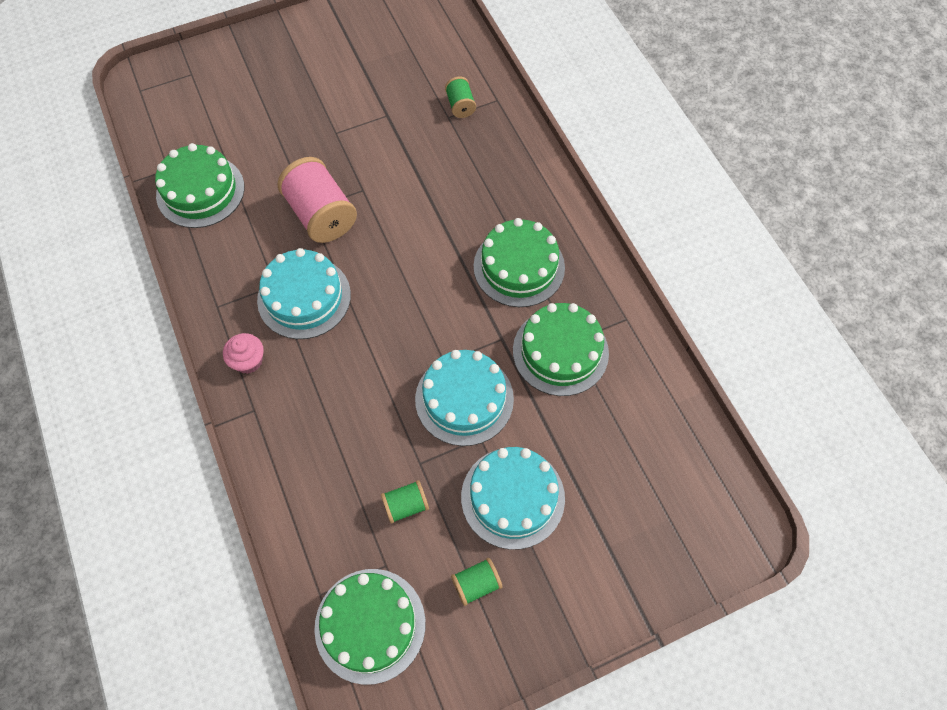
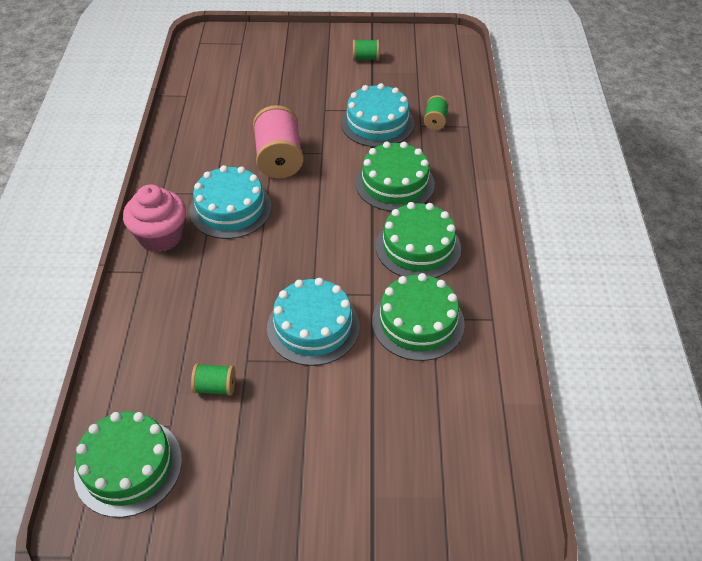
camera: 25 degrees right, 15 degrees down
(200, 191) = (200, 116): green cake -> green cake (394, 183)
(248, 361) = (160, 236): pink cupcake -> pink cupcake, size x1.75
(476, 584) = (236, 474): green spool -> green spool (365, 58)
(513, 497) = (309, 418): turquoise cake -> turquoise cake (377, 123)

